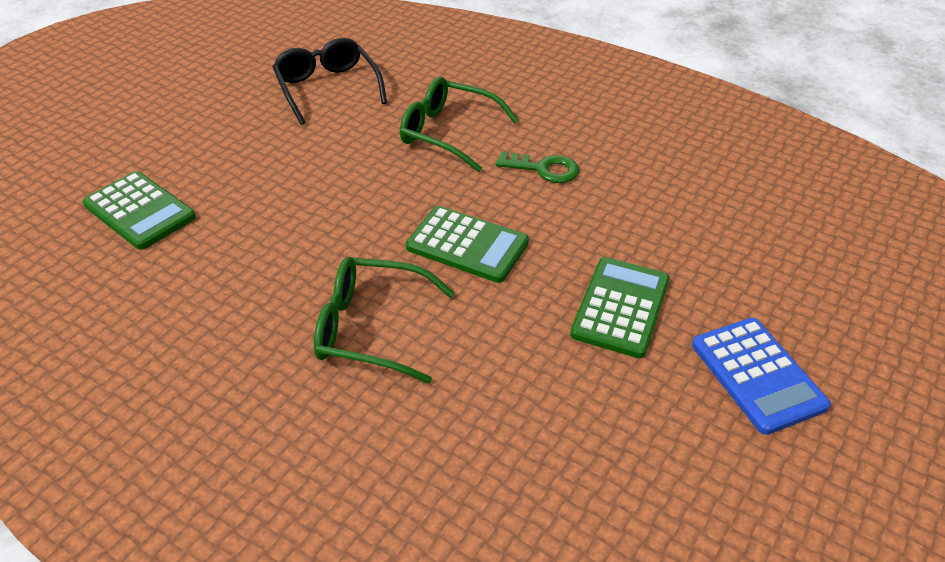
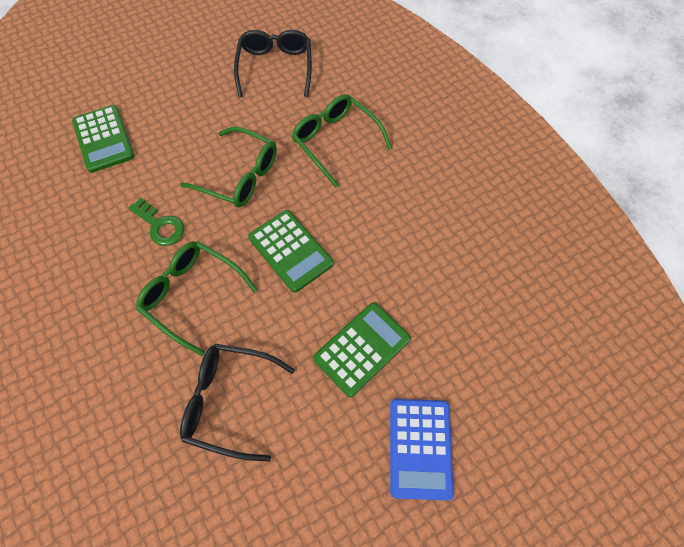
camera: 25 degrees right, 20 degrees up
(352, 195) = (239, 176): none -> green glasses
(498, 418) = (229, 401): none -> black glasses
(544, 169) = (384, 202): green key -> green key (160, 226)

